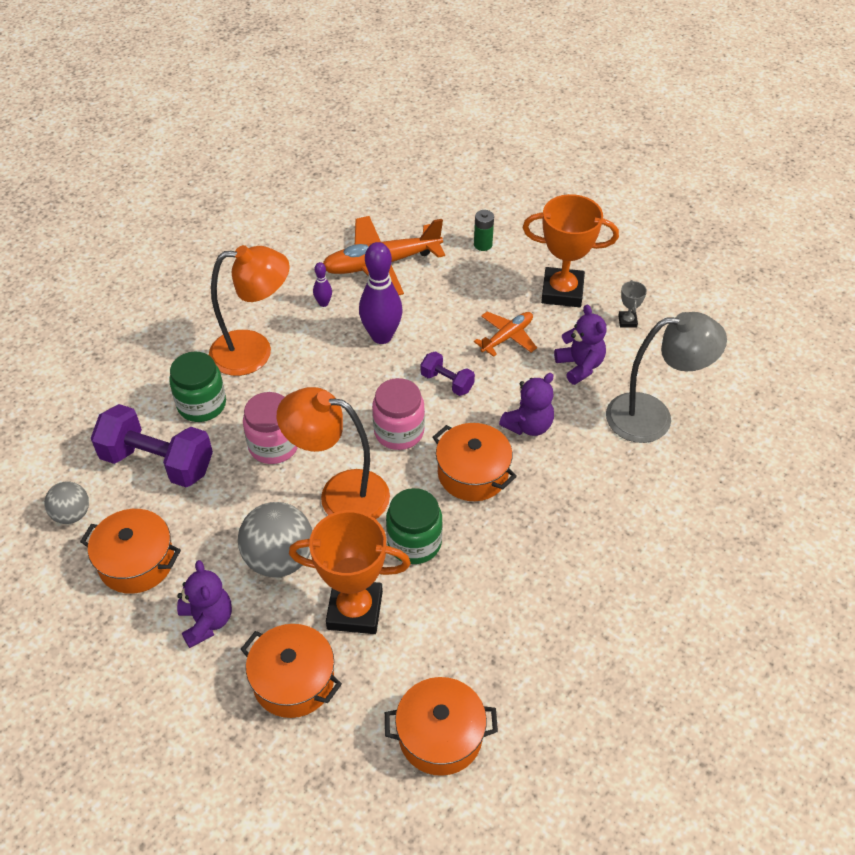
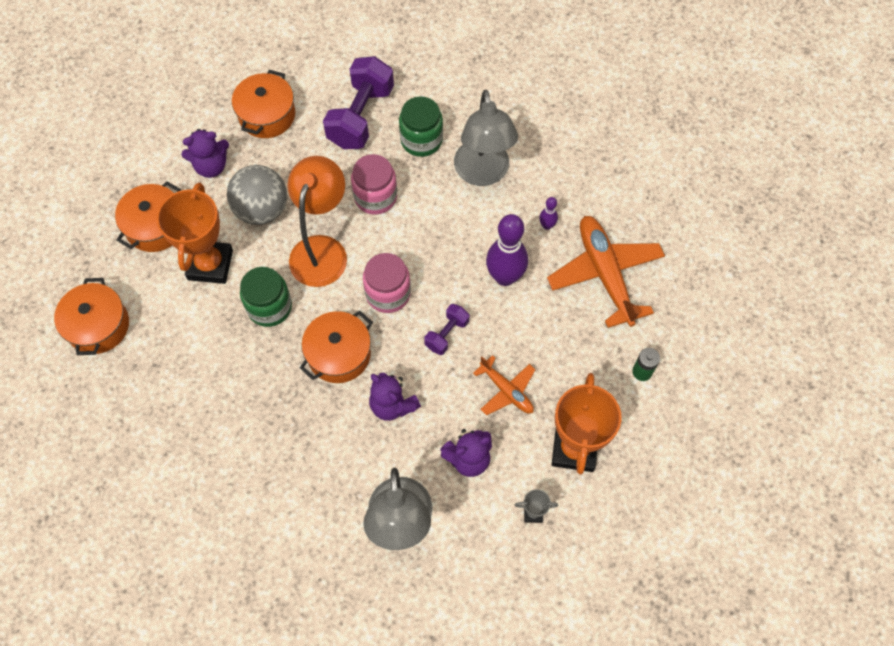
camera: 90 degrees right, 15 degrees up
(72, 514) = (313, 68): grey ball -> none
(254, 352) = (483, 173): orange lamp -> grey lamp

